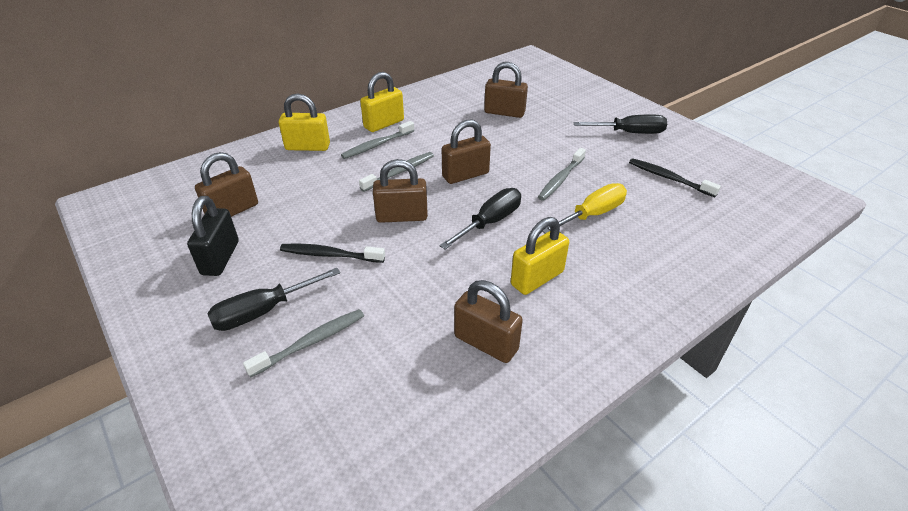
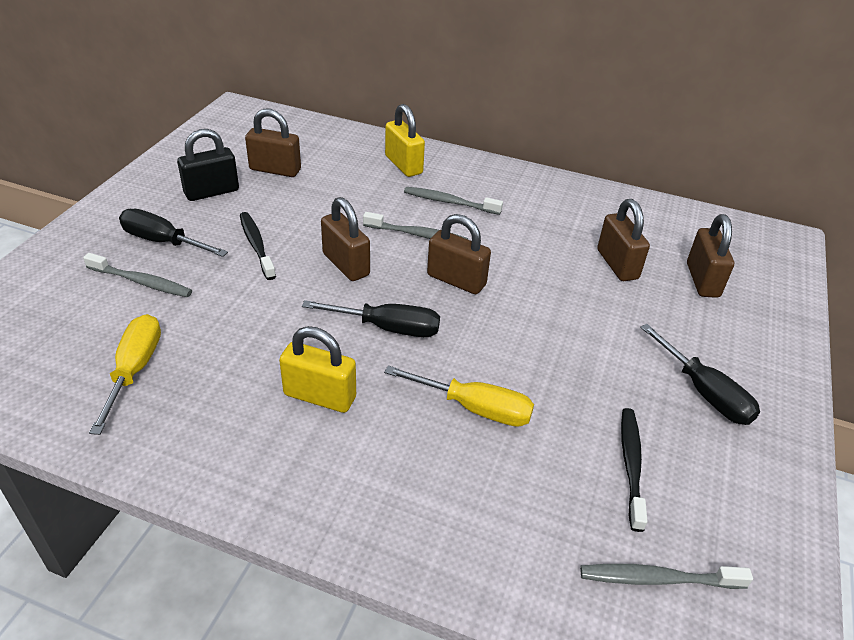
camera: 55 degrees right, 0 degrees up
(384, 124) = (492, 191): yellow padlock -> none
(432, 378) = (134, 370): none -> yellow screwdriver
(486, 343) = (198, 390): brown padlock -> brown padlock (702, 280)
(561, 179) = (522, 358): grey toothbrush -> grey toothbrush (658, 579)

